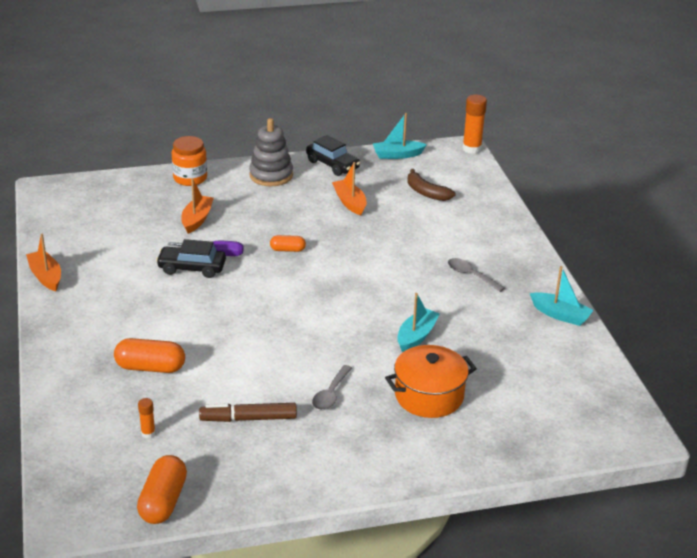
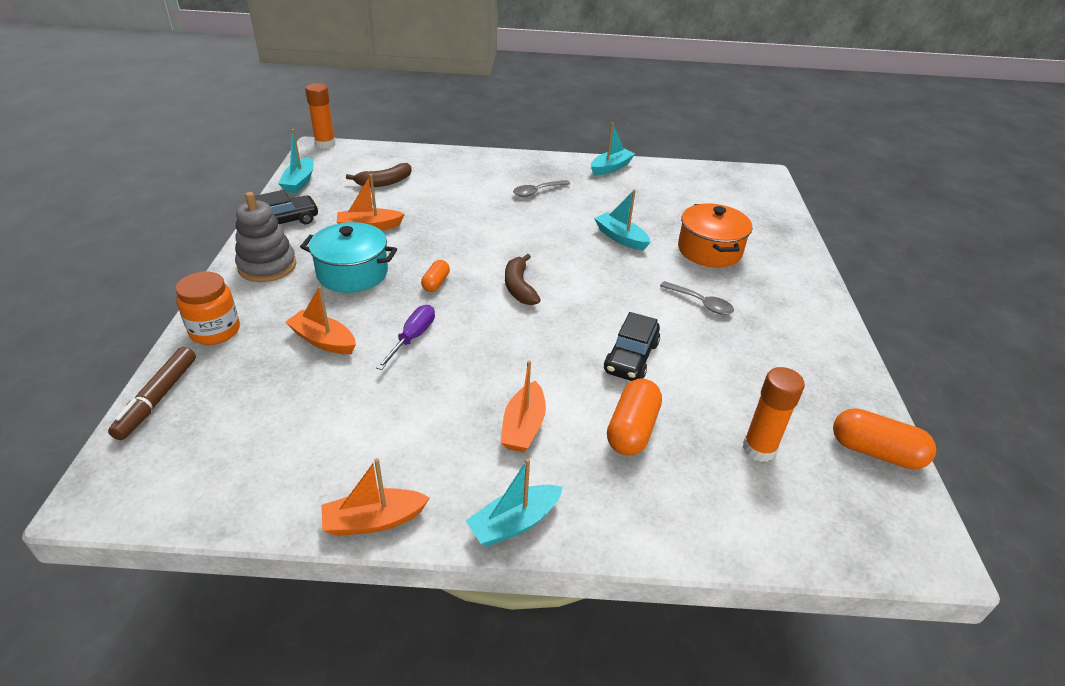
camera: 75 degrees left, 5 degrees up
(54, 327) = (514, 523): none -> turquoise boat
(138, 318) = (523, 426): none -> orange boat
(148, 433) = (759, 449): orange glue stick -> orange glue stick, size x1.90
(192, 268) = (434, 362): black car -> black car (631, 357)
(248, 418) = (736, 364): brown marker -> brown marker (157, 398)
(281, 211) = (352, 273): none -> turquoise pot
(303, 290) = (519, 287): none -> brown banana

